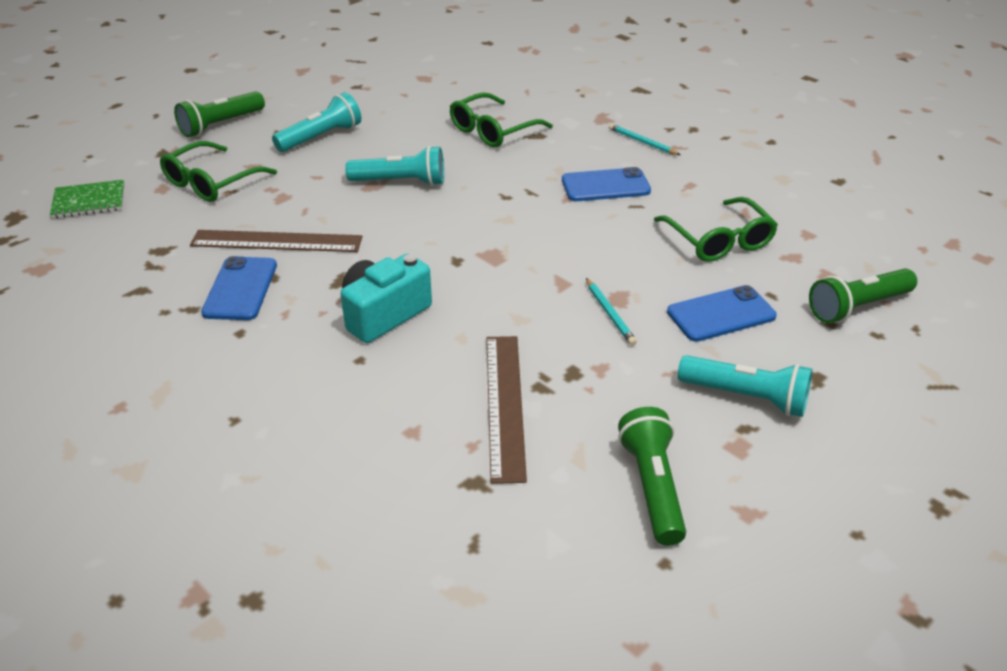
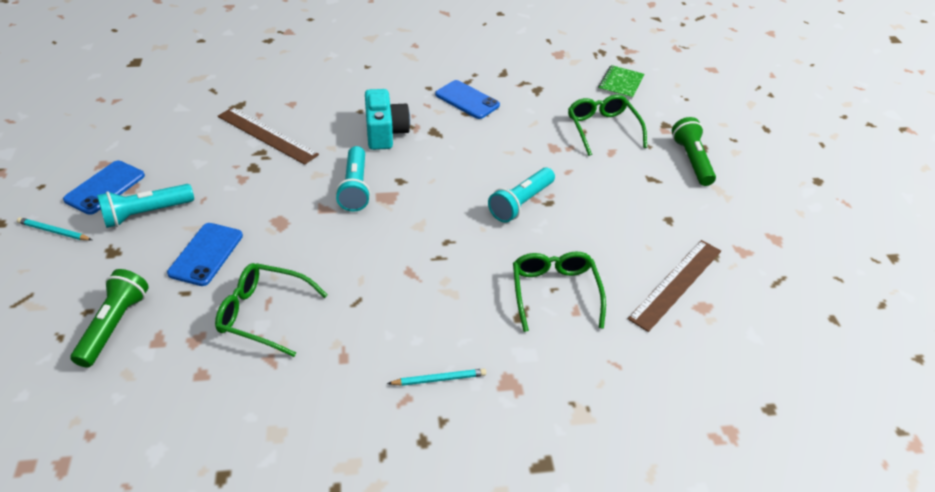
camera: 125 degrees right, 5 degrees up
(276, 241) = (502, 127): brown ruler -> brown ruler (676, 284)
(321, 137) = (628, 196): turquoise flashlight -> turquoise flashlight (355, 188)
(605, 186) = (400, 303): blue phone -> blue phone (105, 187)
(609, 313) = (273, 209): turquoise pencil -> turquoise pencil (54, 231)
(652, 487) = (158, 147): green flashlight -> none

